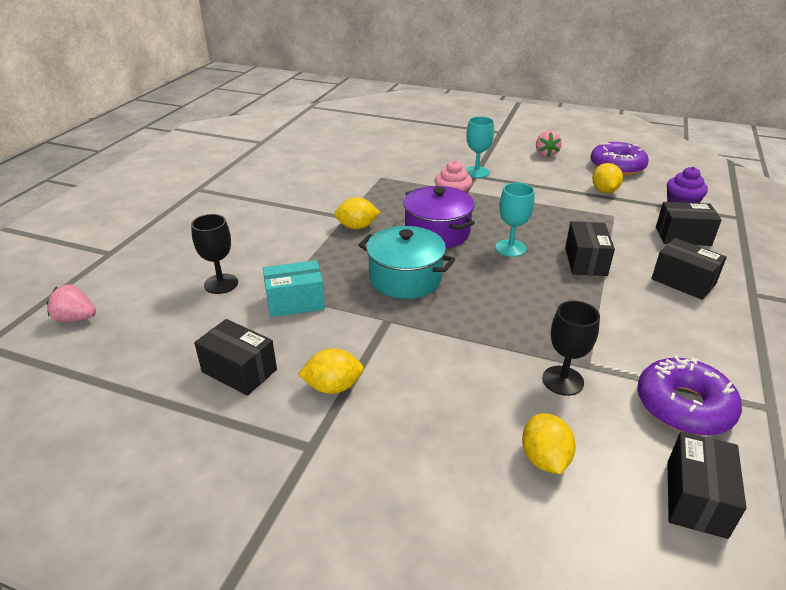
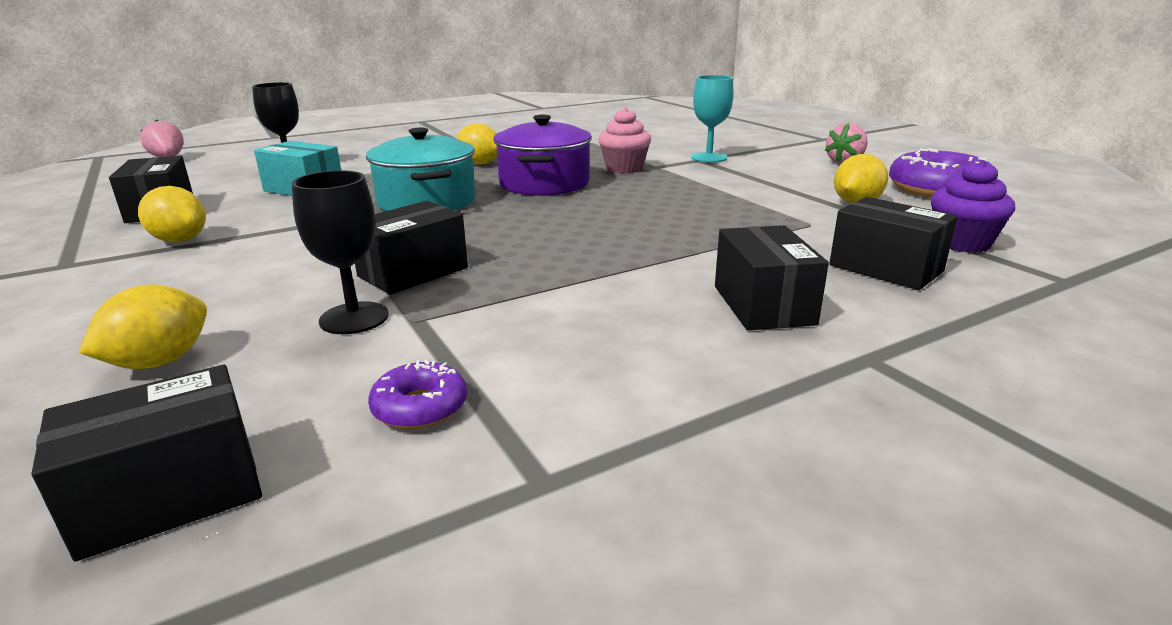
camera: 40 degrees right, 10 degrees down
(510, 248) = (592, 212): turquoise goblet -> none
(585, 261) = (659, 246): black box -> black box (413, 272)
(683, 406) = (420, 407): purple donut -> purple donut, size x0.51

